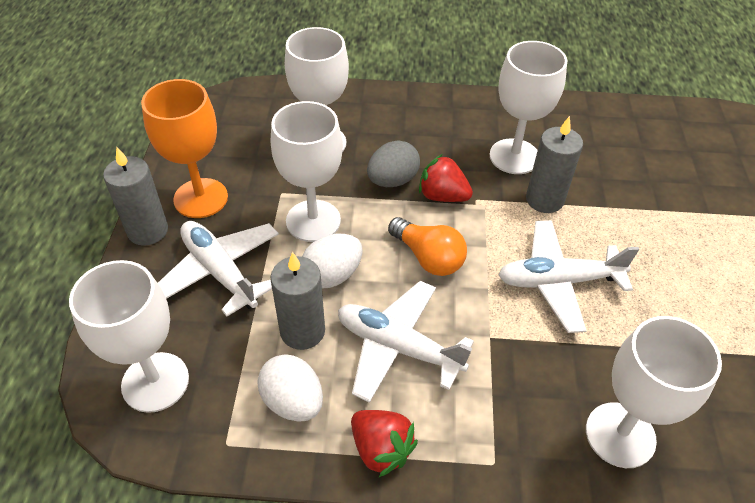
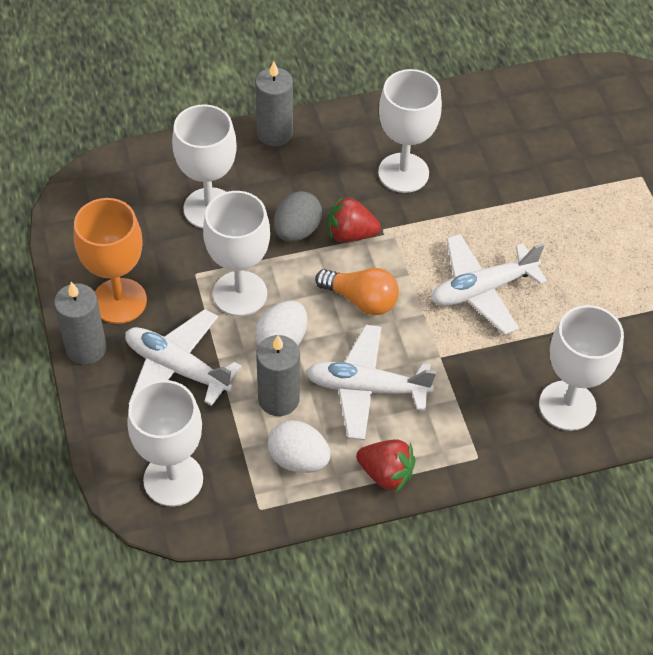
camera: 20 degrees left, 5 degrees up
(544, 199) = (446, 212): grey candle -> grey candle (274, 133)

